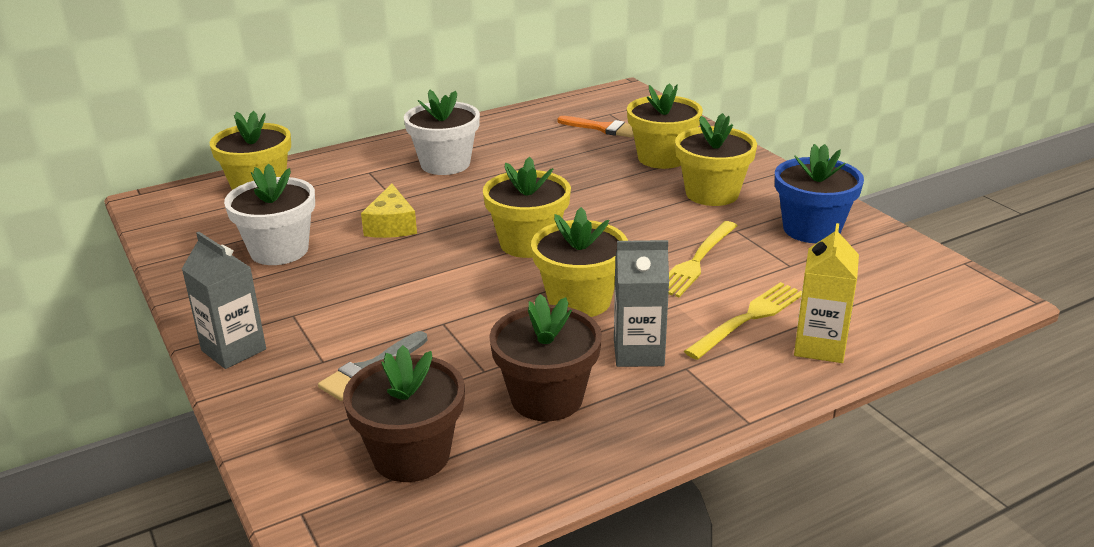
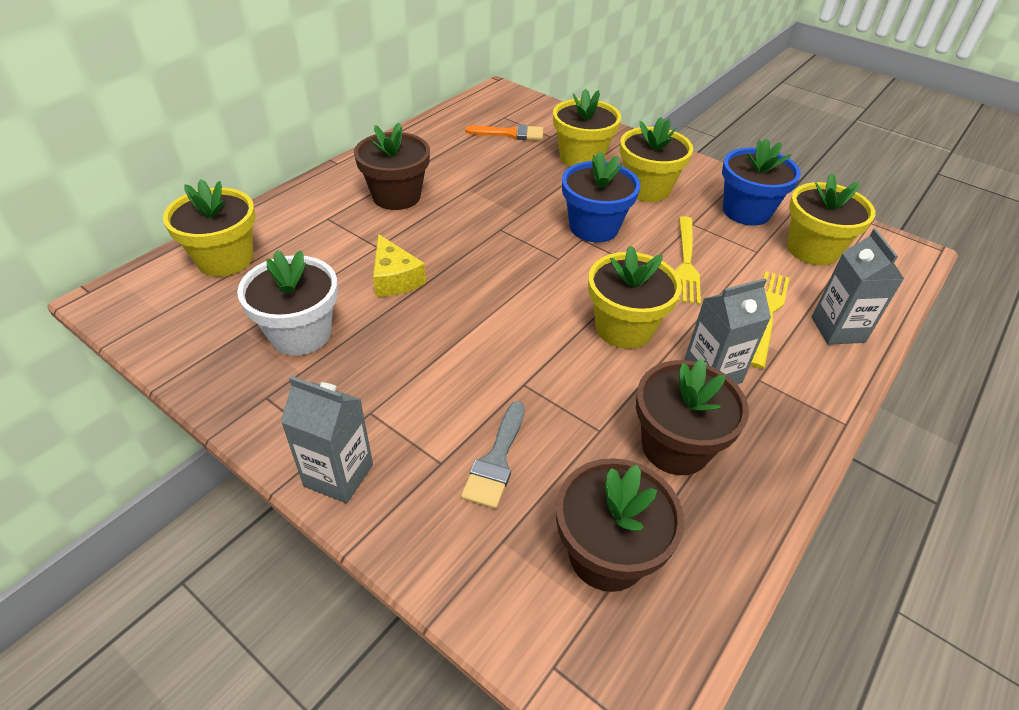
camera: 25 degrees left, 15 degrees up
(445, 164) = (396, 196): white flower pot -> brown flower pot
(528, 243) = (535, 273): yellow flower pot -> yellow flower pot (812, 249)
(622, 217) = (594, 227): none -> blue flower pot
(819, 346) = (837, 329): yellow carton -> grey carton

